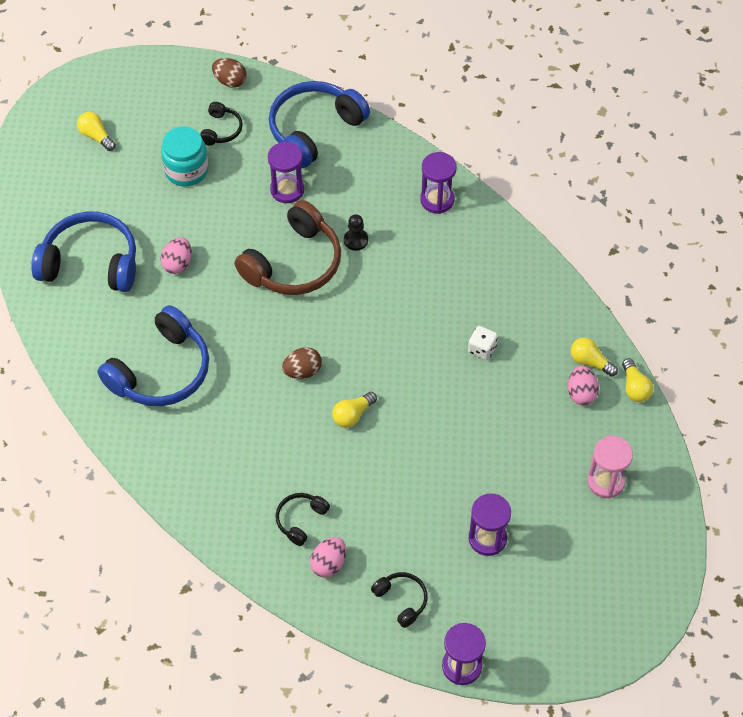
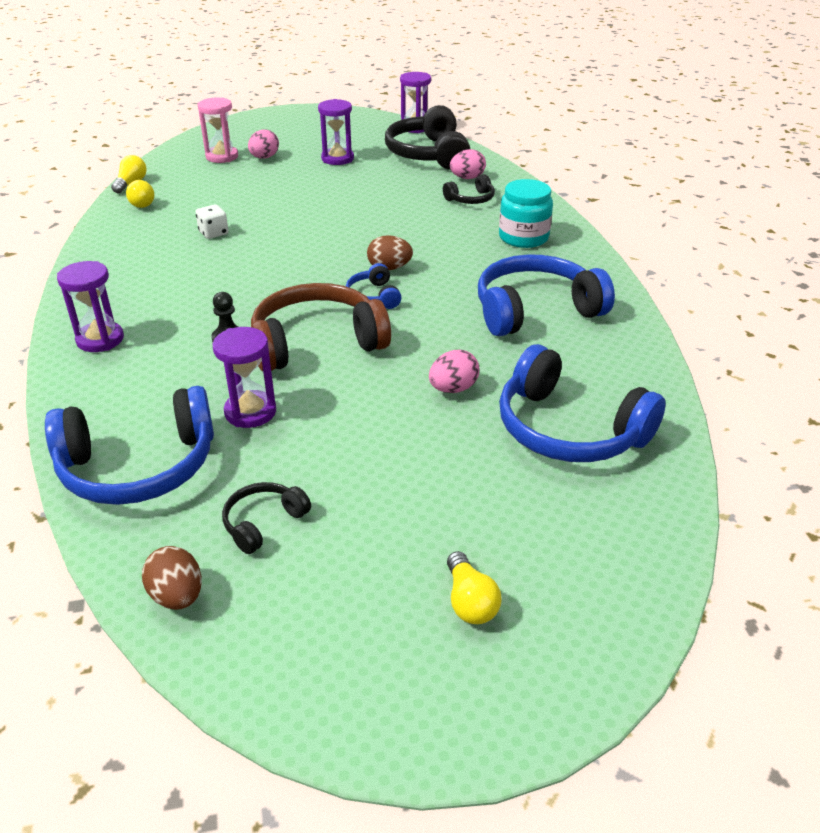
camera: 150 degrees left, 20 degrees down
(186, 170) = (361, 488): turquoise jar -> turquoise jar (523, 237)
(290, 330) = (374, 296): none -> blue headphones
(352, 415) = (371, 233): yellow light bulb -> none
(401, 600) = (428, 154): black headphones -> black headphones, size x2.08
(581, 393) = (173, 192): pink egg -> pink egg (264, 157)

